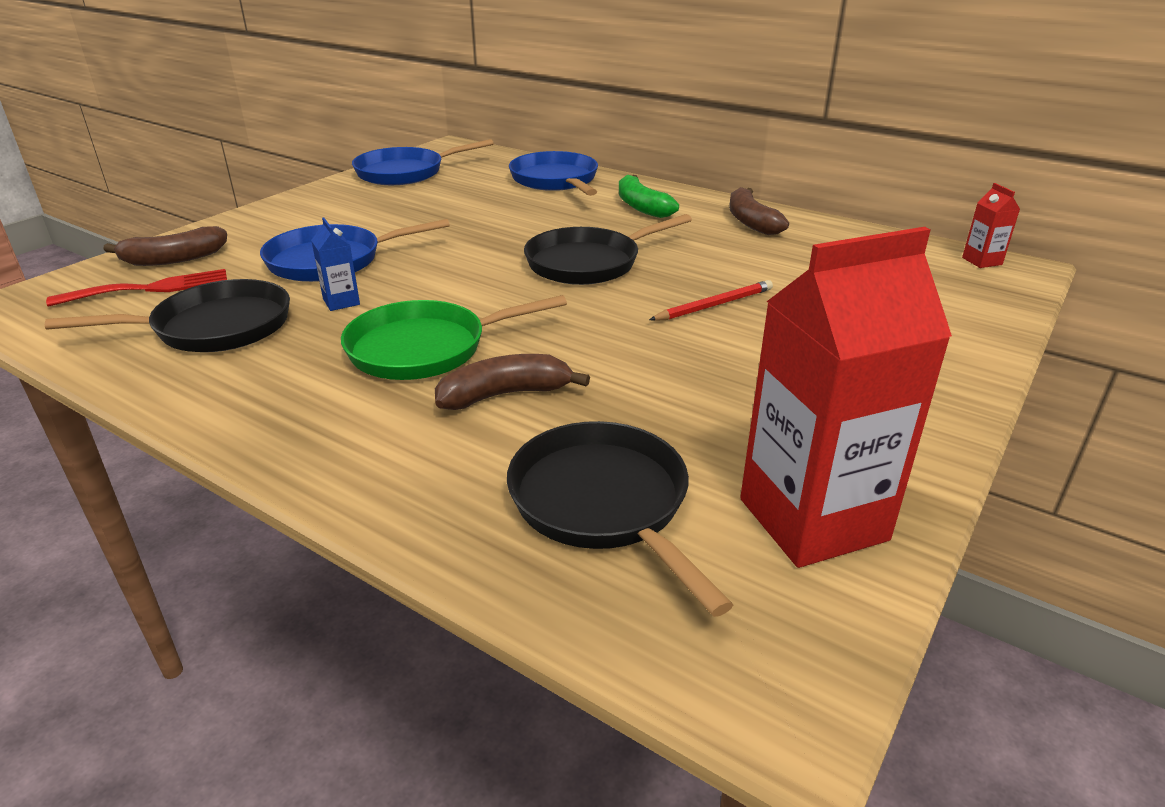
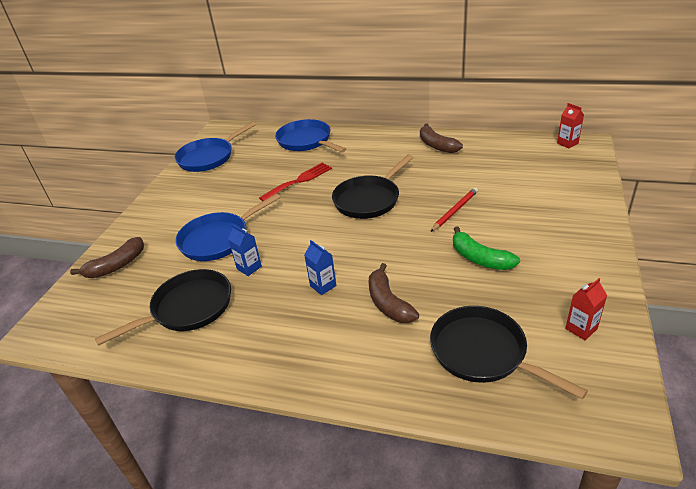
camera: 15 degrees left, 5 degrees up
(151, 288) = (122, 292): red fork -> red fork (299, 181)
(425, 348) = (323, 286): green pan -> blue carton
(505, 395) = (388, 303): brown banana -> brown banana turned 75 degrees counterclockwise
(641, 207) = (370, 149): green banana -> green banana (480, 258)
(813, 519) = (581, 329): red carton -> red carton, size x0.42

